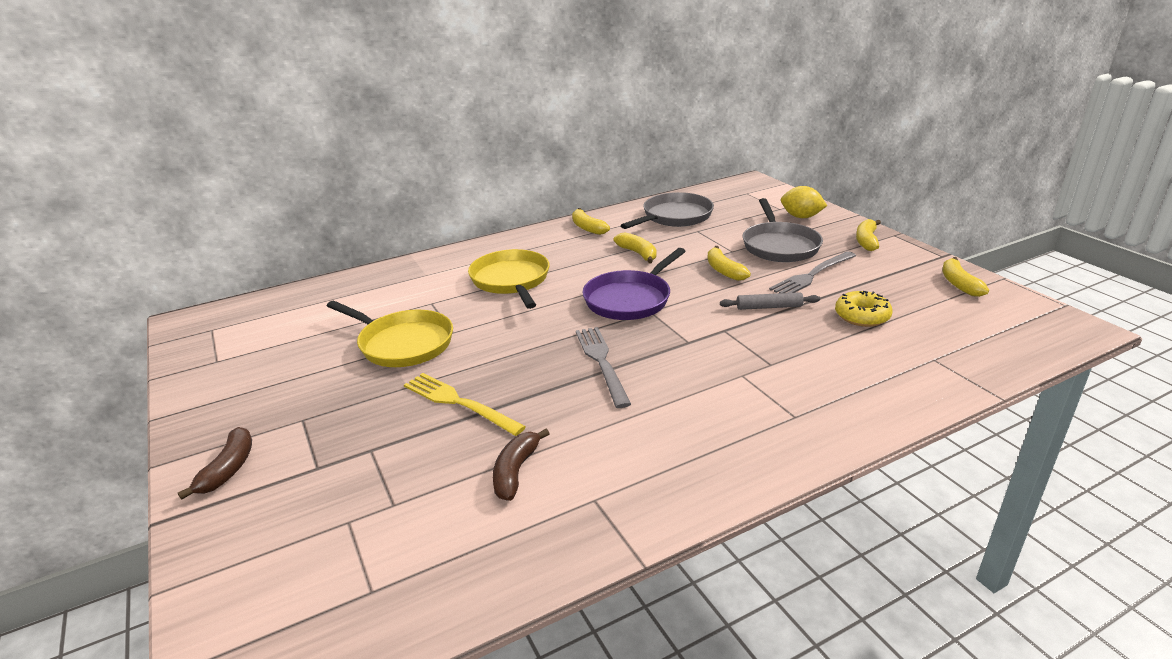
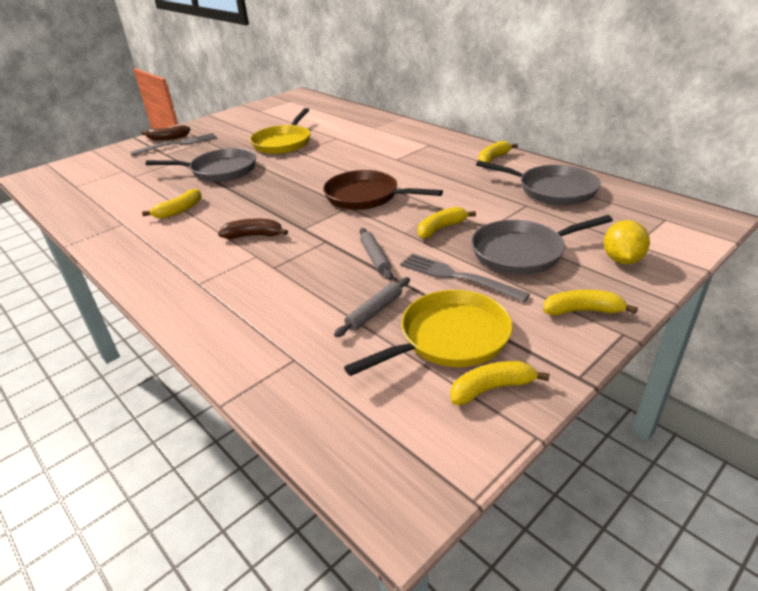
camera: 75 degrees right, 5 degrees up
(459, 403) = (220, 170): yellow fork -> grey pan
(511, 280) = (378, 152): yellow pan -> yellow pan (449, 338)
(516, 471) = (152, 198): brown banana -> brown banana (254, 235)
(601, 362) = (269, 201): grey fork -> grey fork (178, 144)
(630, 299) = (366, 196): purple pan -> brown pan
(638, 253) = (453, 186): yellow banana -> yellow banana (179, 210)
(862, 316) = (374, 311): yellow donut -> grey rolling pin

